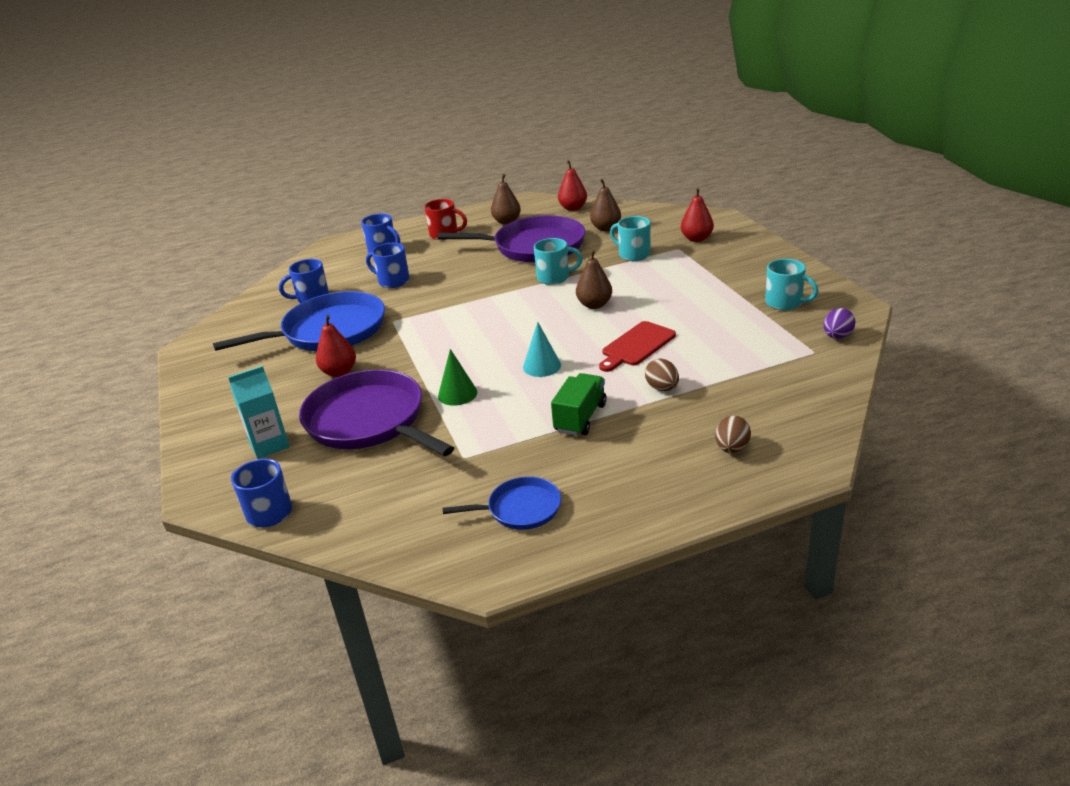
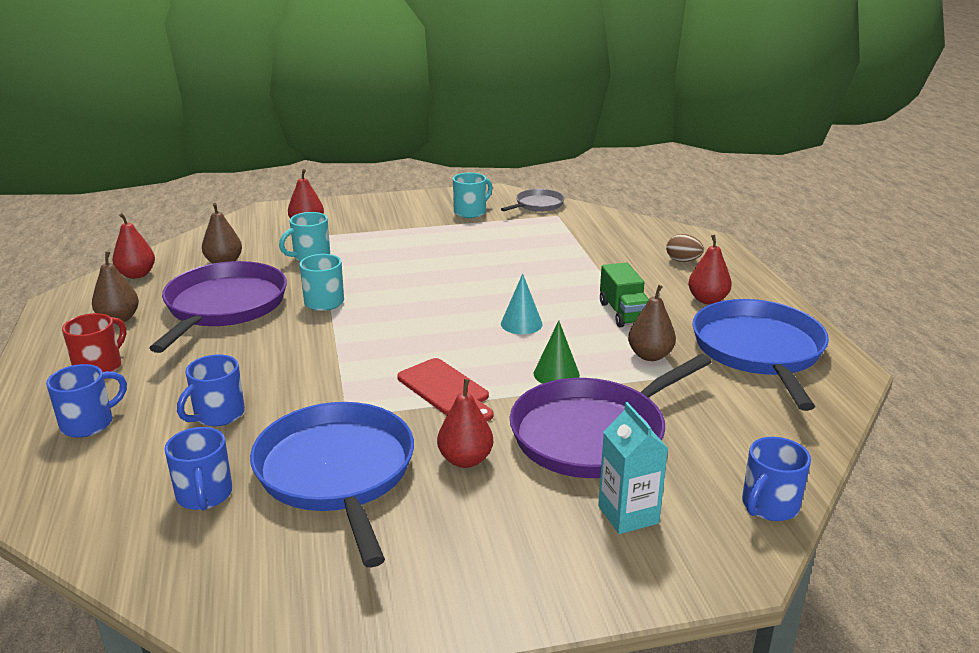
camera: 85 degrees left, 5 degrees down
(520, 509) = (759, 351): blue pan -> blue pan, size x1.97
(580, 418) = (623, 313): green truck -> green truck turned 135 degrees counterclockwise
(594, 305) = (410, 287): brown pear -> brown pear (650, 355)
(631, 470) = (707, 300): none -> red pear
(636, 346) = (508, 276): red cutting board -> red cutting board (446, 389)
(662, 388) = (587, 274): brown egg -> none
(837, 336) = (537, 205): purple egg -> grey pan

